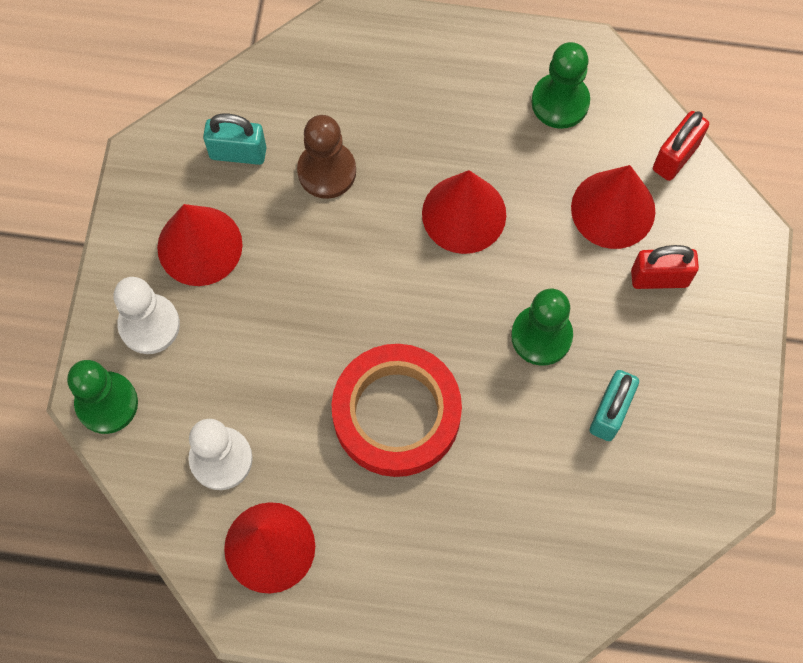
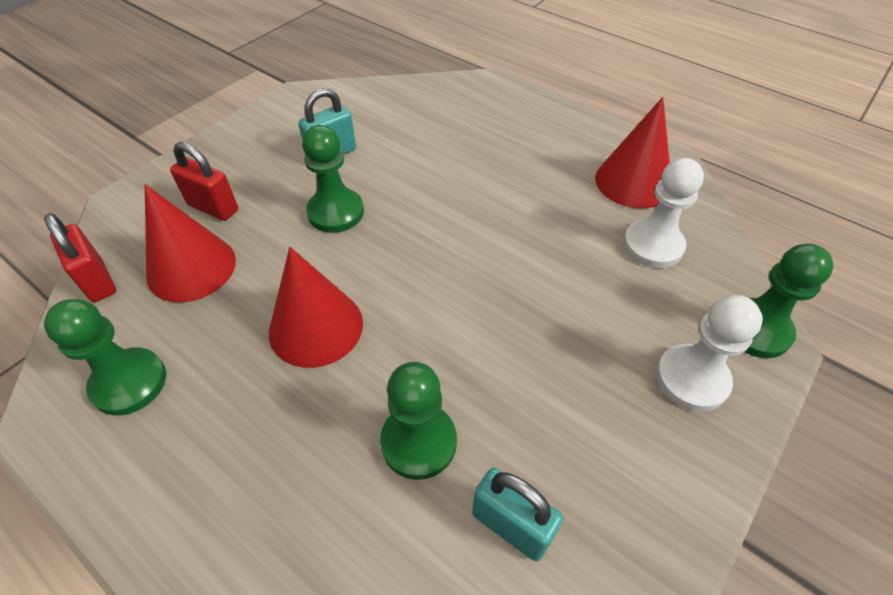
camera: 150 degrees left, 20 degrees down
(199, 246) = (606, 433): red cone -> none
(327, 171) = (418, 442): brown pawn -> green pawn
(396, 414) = (487, 214): red tape -> none
(675, 157) = (97, 281): red padlock -> red padlock turned 75 degrees clockwise

